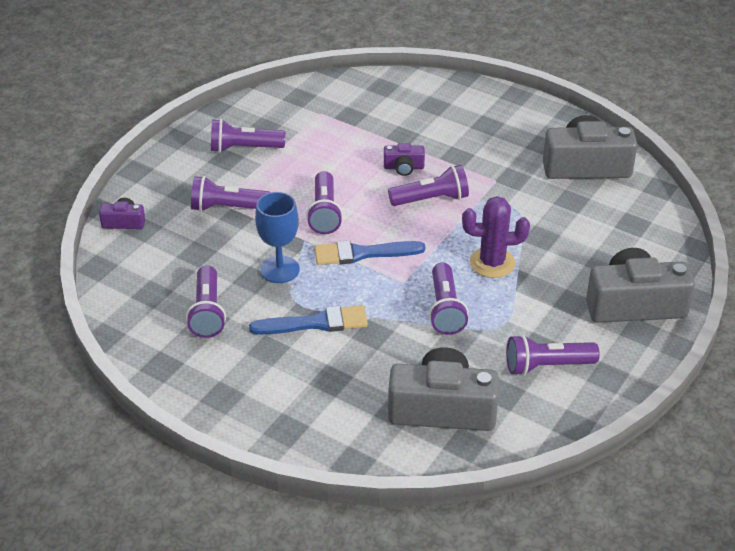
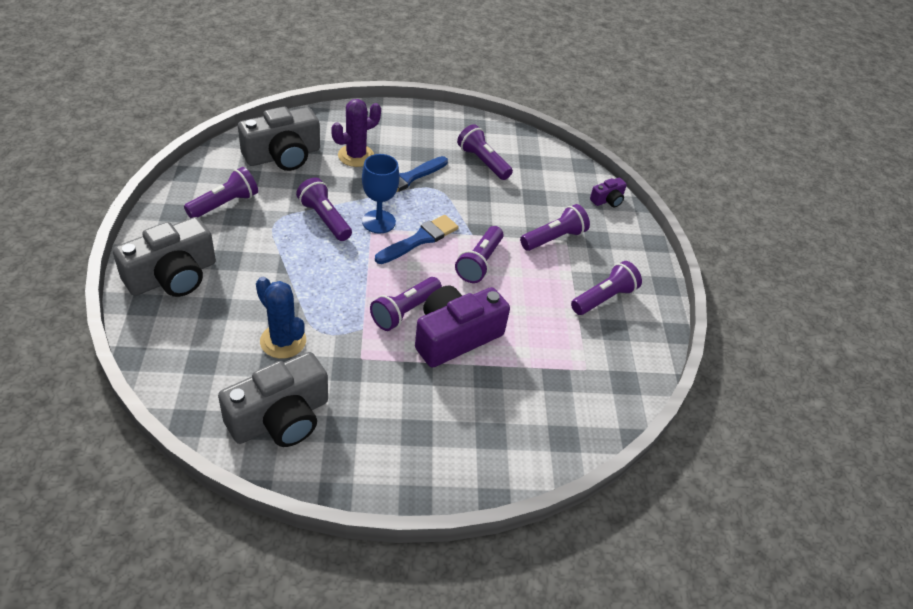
camera: 140 degrees right, 5 degrees up
(280, 270) = (467, 205): blue goblet -> blue goblet (378, 222)
(324, 213) = (479, 263): purple flashlight -> purple flashlight turned 120 degrees counterclockwise
(403, 167) = (455, 336): purple camera -> purple camera, size x2.14
(492, 263) = (312, 270): purple cactus -> purple cactus (356, 156)
(555, 214) = (283, 341): none -> blue cactus

